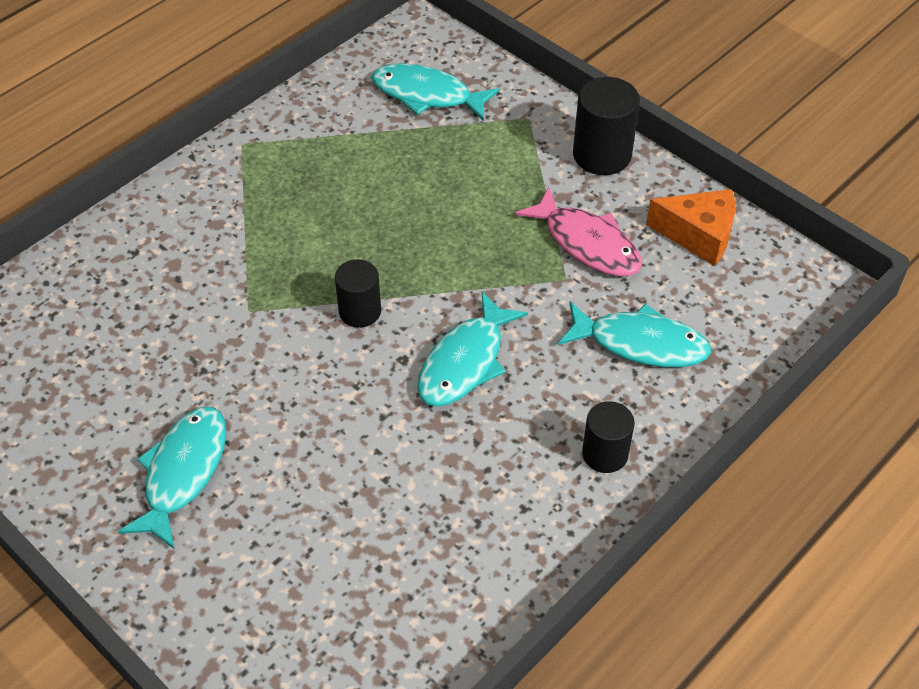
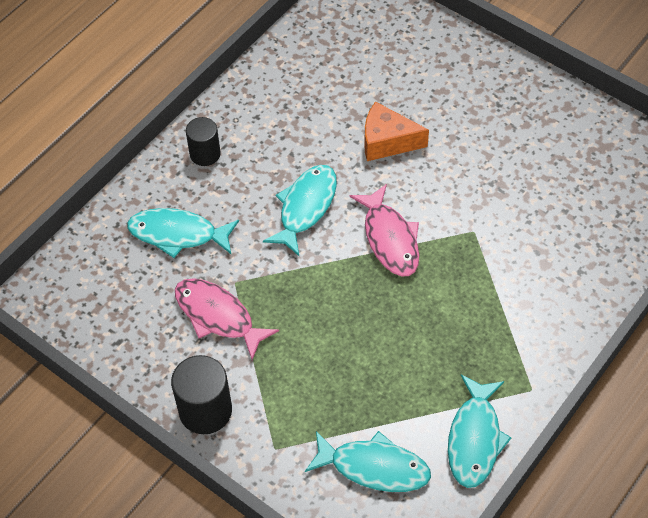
camera: 175 degrees right, 5 degrees up
(183, 472) = (479, 116): turquoise fish -> turquoise fish (474, 438)
(360, 311) = (390, 238): black cylinder -> pink fish
(698, 235) = (126, 334): orange cheese -> orange cheese (387, 142)

